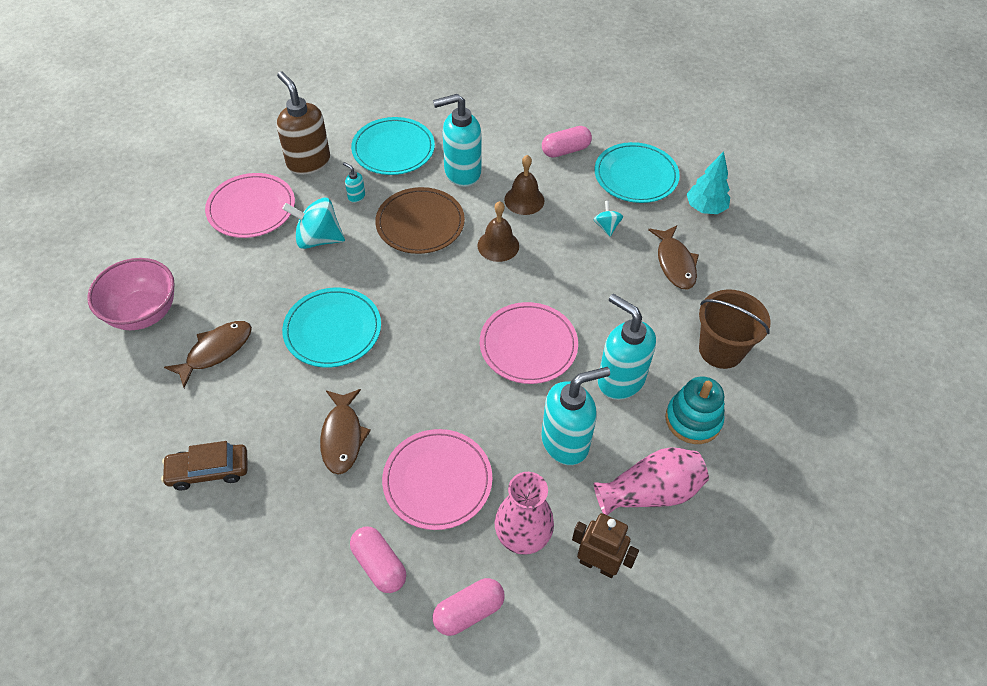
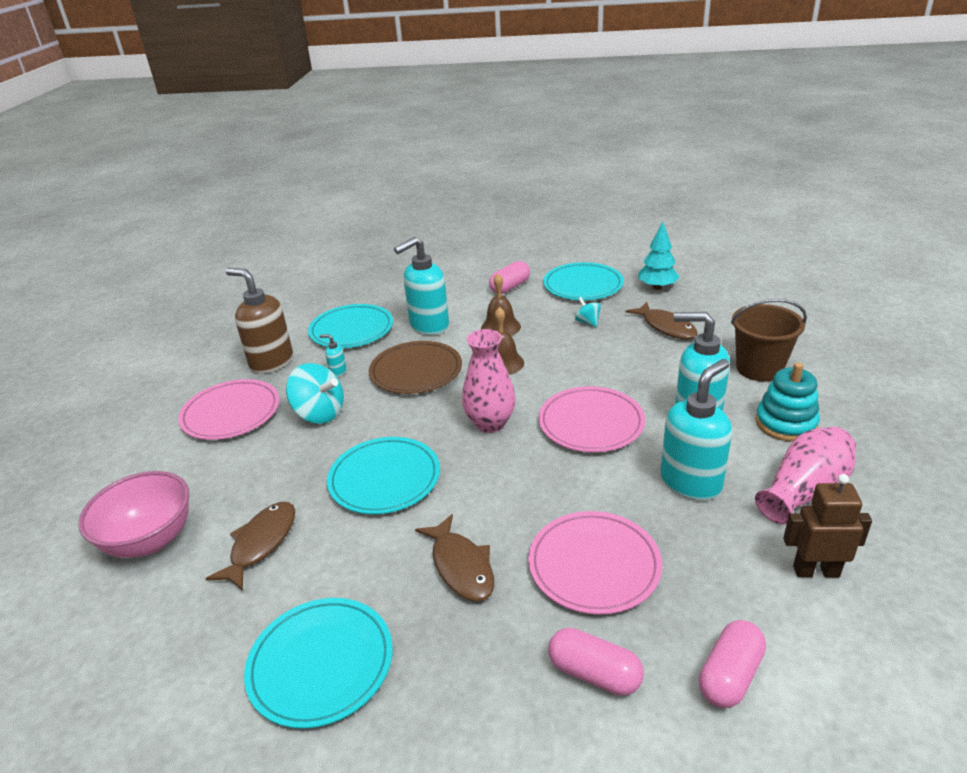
camera: 20 degrees left, 20 degrees down
(208, 470) = (321, 664): brown car -> turquoise plate
(318, 239) = (319, 414): turquoise spinning top -> turquoise spinning top turned 135 degrees counterclockwise
(522, 536) = (722, 578): pink vase -> pink vase (490, 423)

